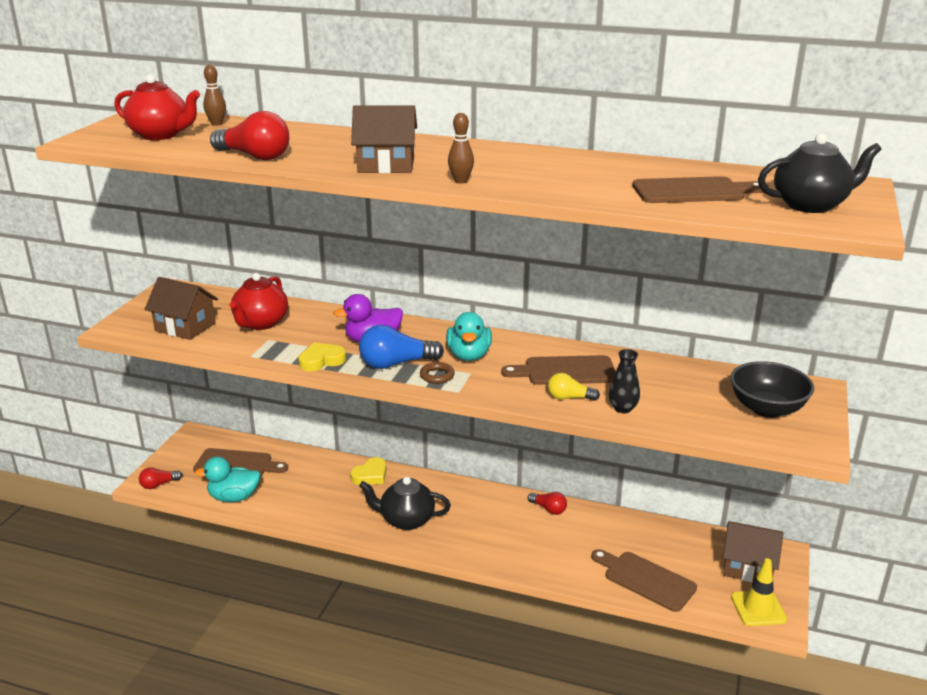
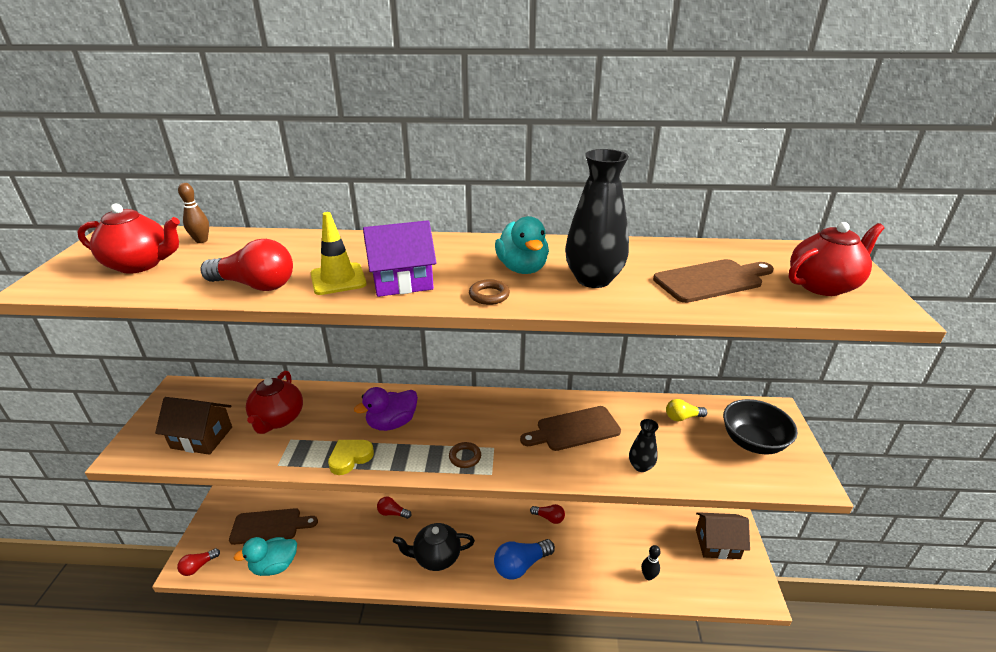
camera: 15 degrees left, 5 degrees up
(370, 475) = (392, 513): yellow heart -> red light bulb
(386, 165) = (402, 281): brown house -> purple house
(396, 364) = (422, 449): blue light bulb -> blue light bulb (521, 565)
(461, 181) = (489, 295): brown bowling pin -> brown ring
(469, 355) = (484, 425): turquoise duck -> turquoise duck (522, 268)
(569, 398) = (591, 462): yellow light bulb -> yellow light bulb (682, 417)
(571, 180) = (593, 279): none -> black vase
(646, 579) = (648, 576): brown cutting board -> black bowling pin
(758, 608) = (741, 585): yellow traffic cone -> yellow traffic cone (338, 279)
(811, 205) = (823, 285): black teapot -> red teapot

